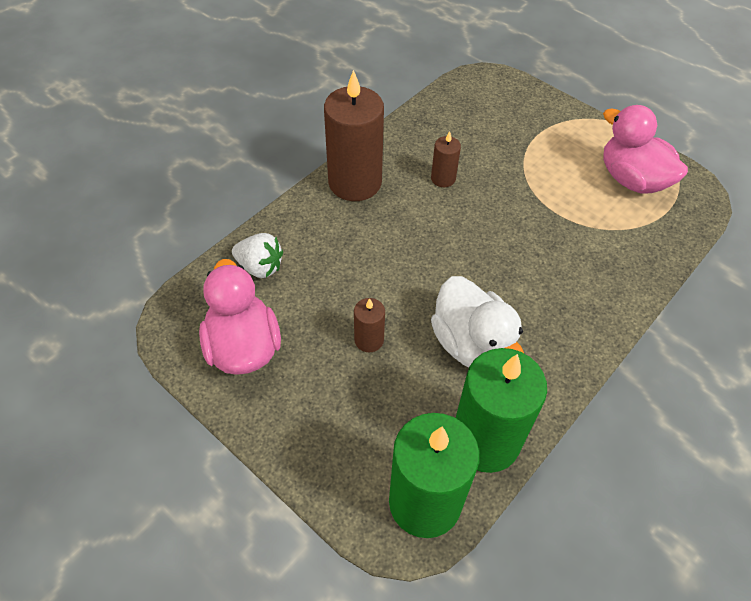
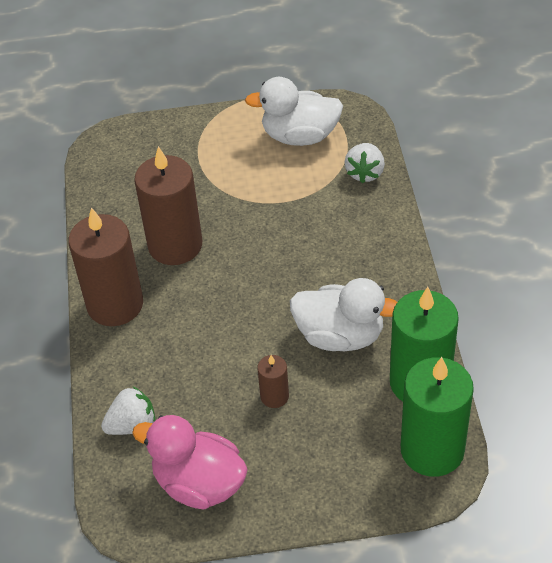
camera: 45 degrees left, 5 degrees down
(443, 178) = (175, 245): brown candle -> brown candle, size x2.13
(632, 179) = (300, 136): pink duck -> white duck
(650, 246) = (365, 173): none -> white strawberry

